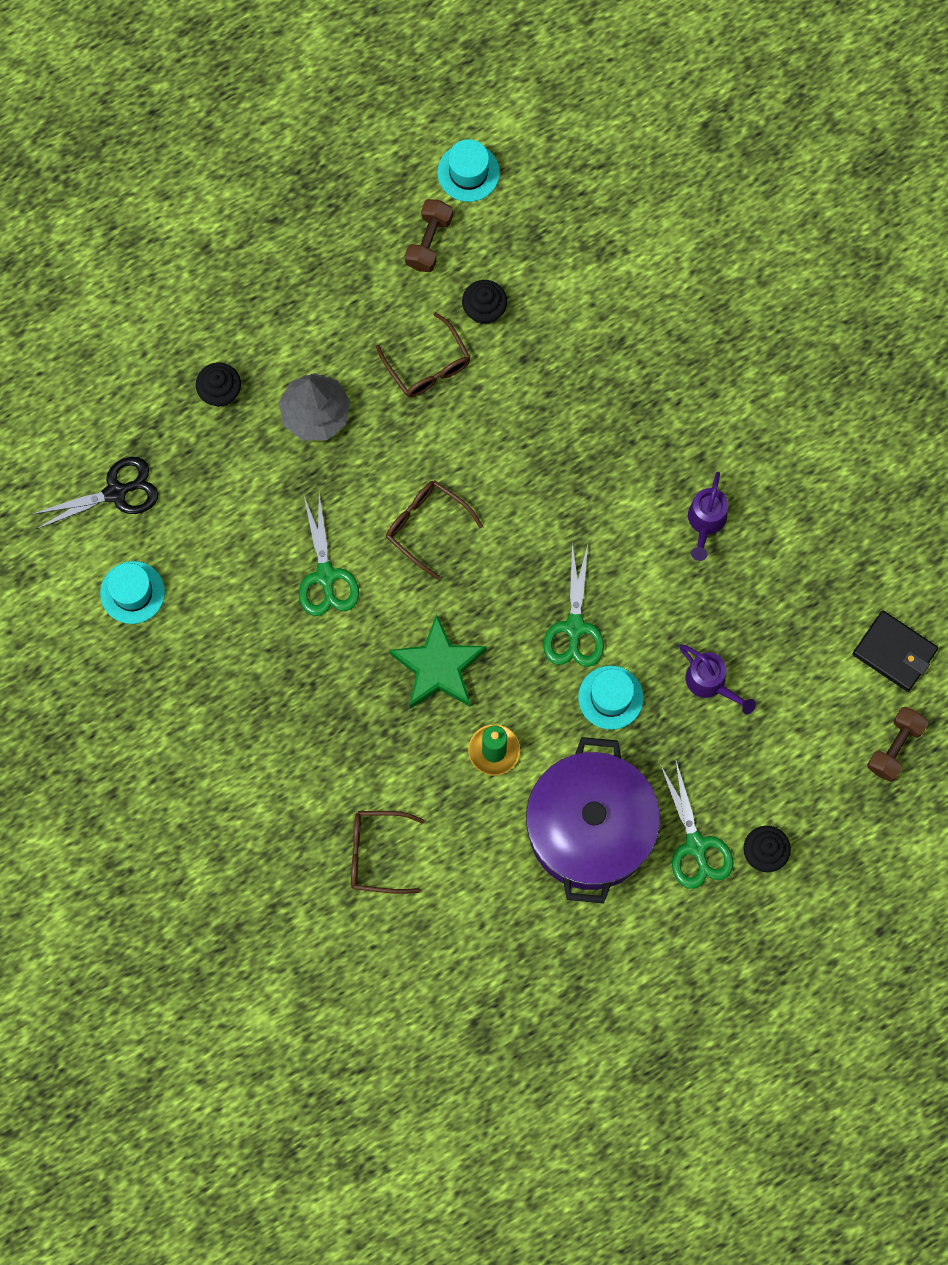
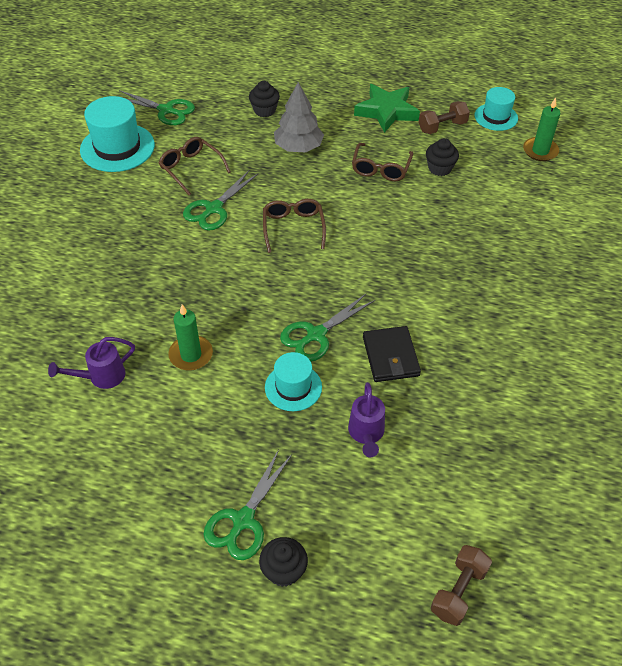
camera: 45 degrees right, 25 degrees down
(116, 492) = (166, 110): black scissors -> green scissors
(132, 592) = (117, 147): turquoise hat -> turquoise hat, size x1.64
(377, 854) = (60, 348): brown glasses -> brown glasses (191, 169)
(438, 667) = (215, 291): green star -> green star (386, 111)
(558, 187) = (540, 151): none -> green candle
(590, 829) = (190, 446): purple pot -> none
(705, 522) = (461, 347): purple watering can -> purple watering can (101, 377)
(894, 652) = (521, 527): black wallet -> black wallet (390, 356)
(895, 747) = (458, 591): brown dumbbell -> brown dumbbell turned 45 degrees counterclockwise

